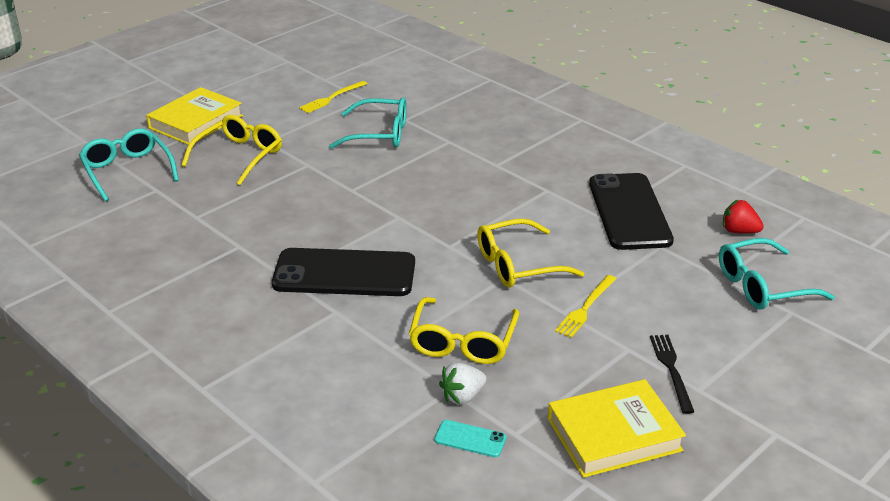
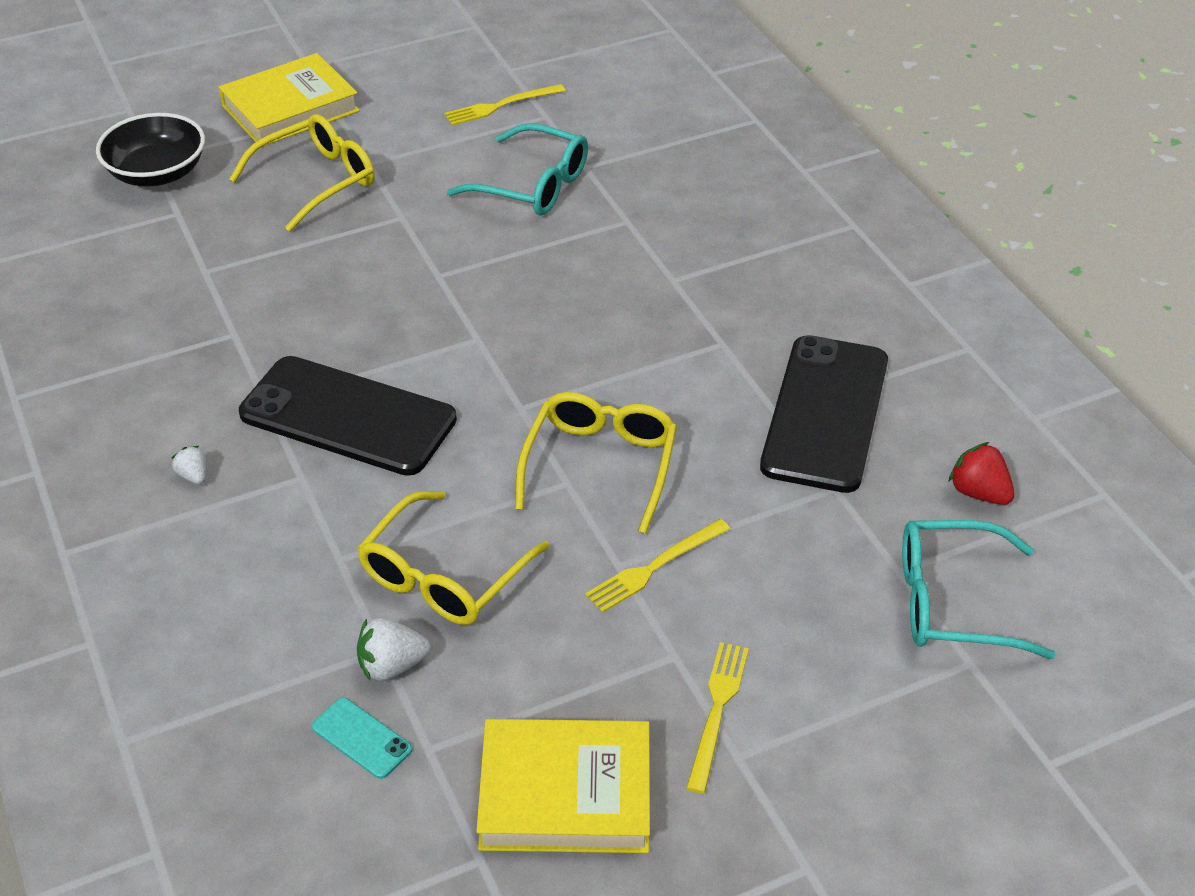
camera: 20 degrees right, 10 degrees up
(127, 171) = (157, 173): turquoise glasses -> black bowl
(264, 327) = (194, 476): none -> white strawberry
(518, 265) = (600, 466): yellow glasses -> yellow glasses turned 105 degrees clockwise
(671, 370) = (717, 710): black fork -> yellow fork

